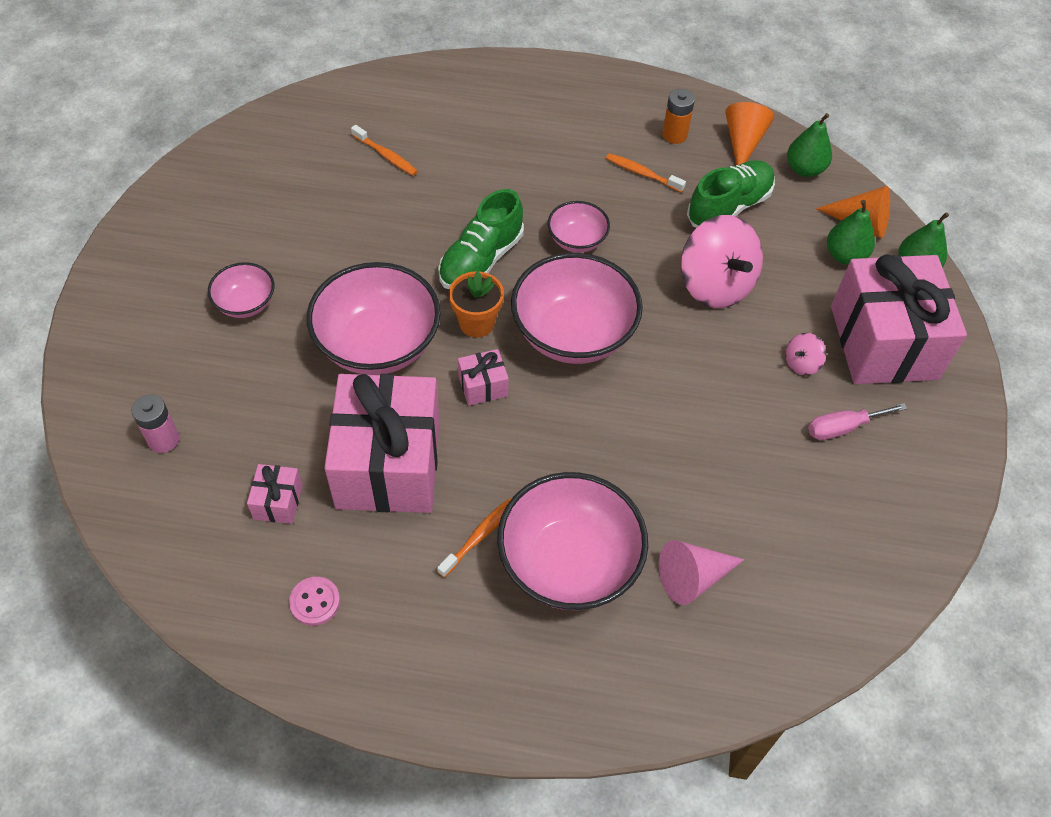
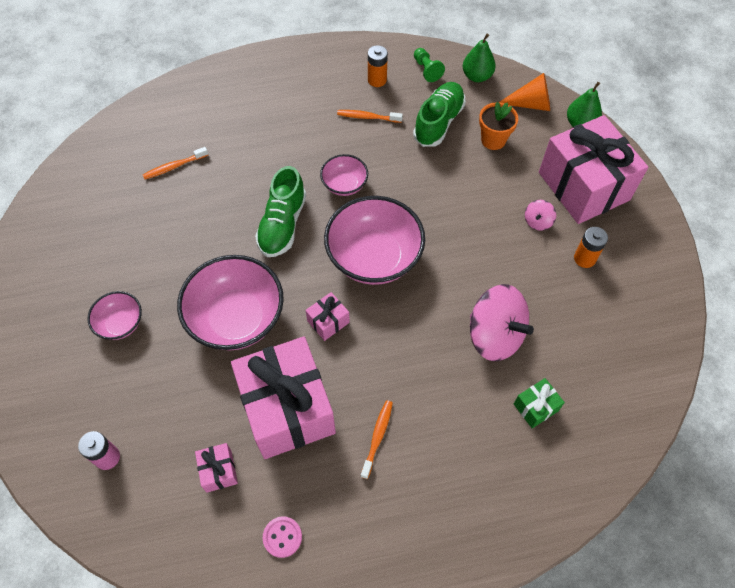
camera: 20 degrees left, 5 degrees up
(386, 156) = (174, 167): orange toothbrush -> orange toothbrush turned 135 degrees clockwise
(476, 323) = (301, 274): orange flower pot -> orange flower pot (493, 140)
(569, 563) = (448, 431): pink bowl -> none
(692, 578) = (535, 407): pink cone -> green gift
(715, 285) = (455, 184): pink spinning top -> pink spinning top (495, 335)
(743, 142) = (426, 70): orange cone -> green pawn
(843, 428) = (584, 258): pink screwdriver -> orange battery
(845, 255) = (531, 131): green pear -> none

